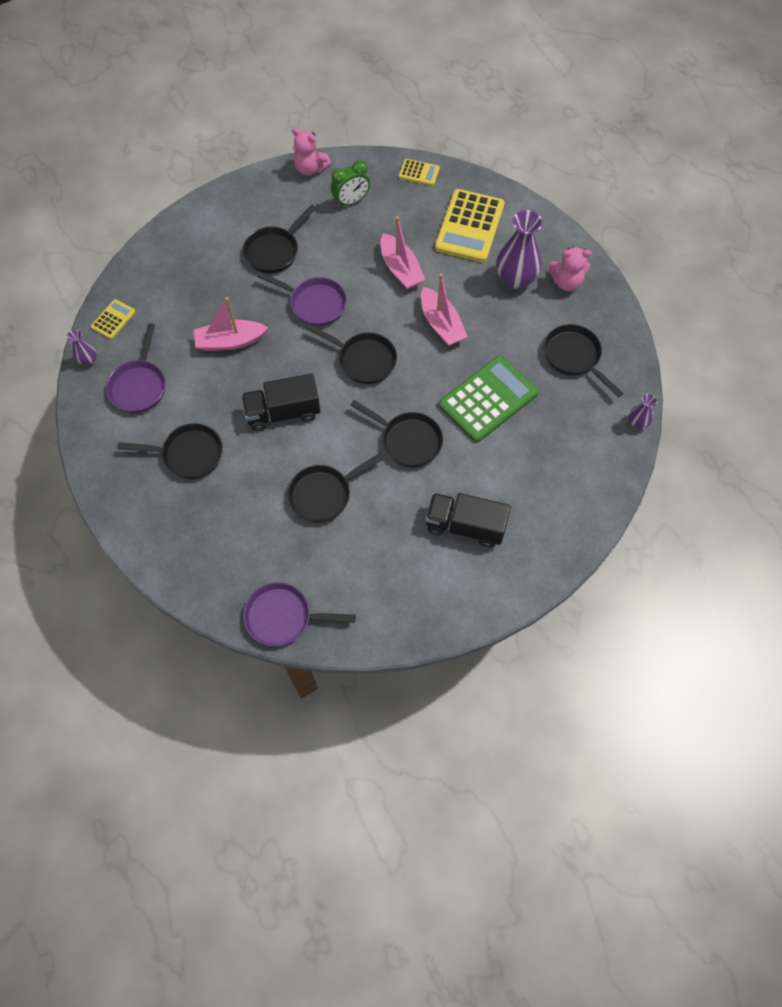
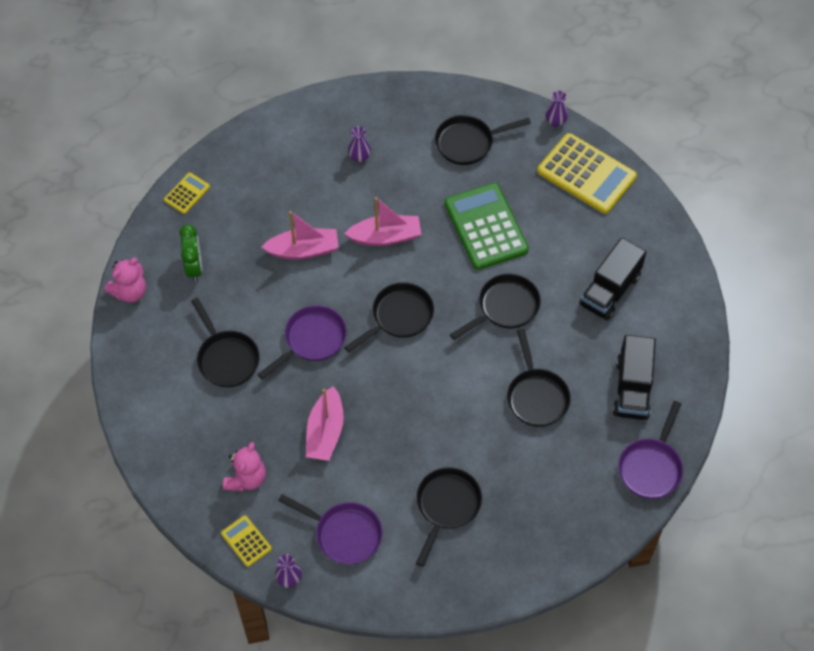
camera: 70 degrees left, 5 degrees down
(283, 412) = (431, 406): black truck -> black truck (632, 388)
(469, 226) = (278, 173): yellow calculator -> yellow calculator (586, 174)
(515, 278) = (359, 157): purple vase -> purple vase, size x0.49
(566, 282) = (382, 118): pink teddy bear -> pink teddy bear (246, 478)

